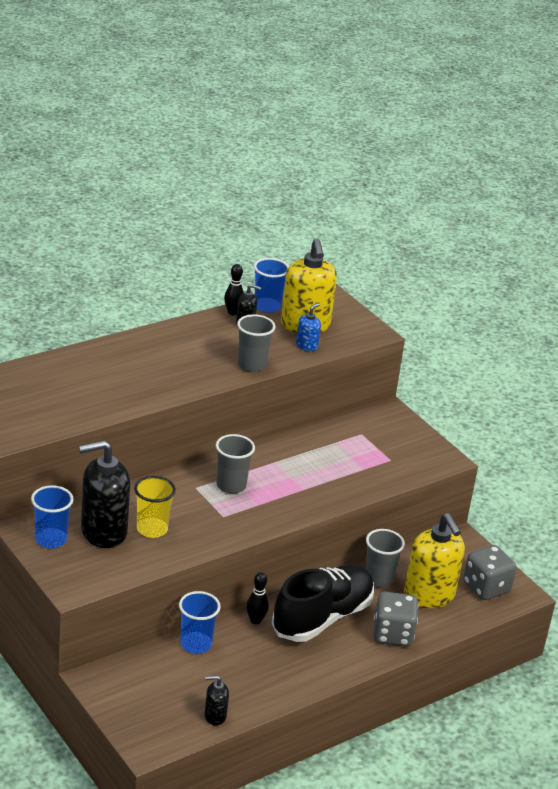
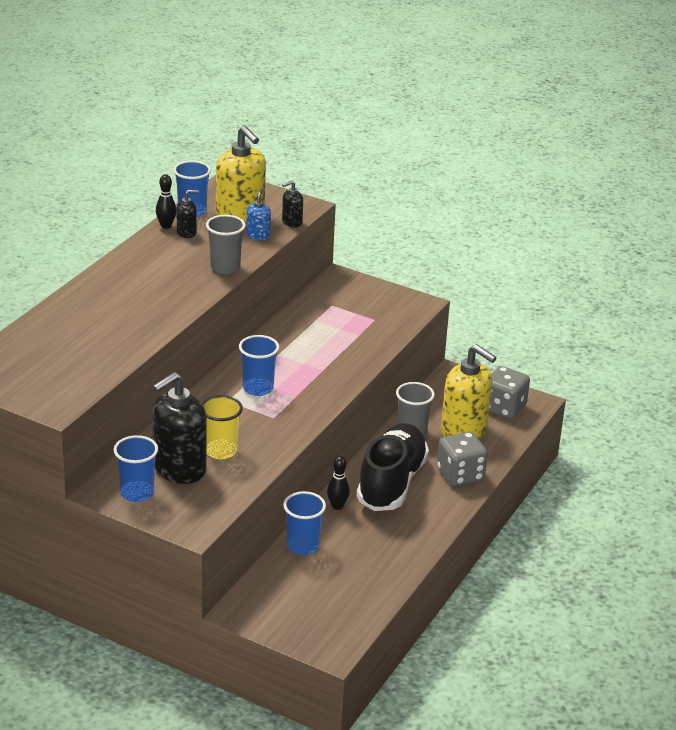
camera: 25 degrees left, 0 degrees up
(215, 716) = (369, 601): black soap dispenser -> black soap dispenser (292, 222)
(231, 486) = (258, 388): grey cup -> blue cup

